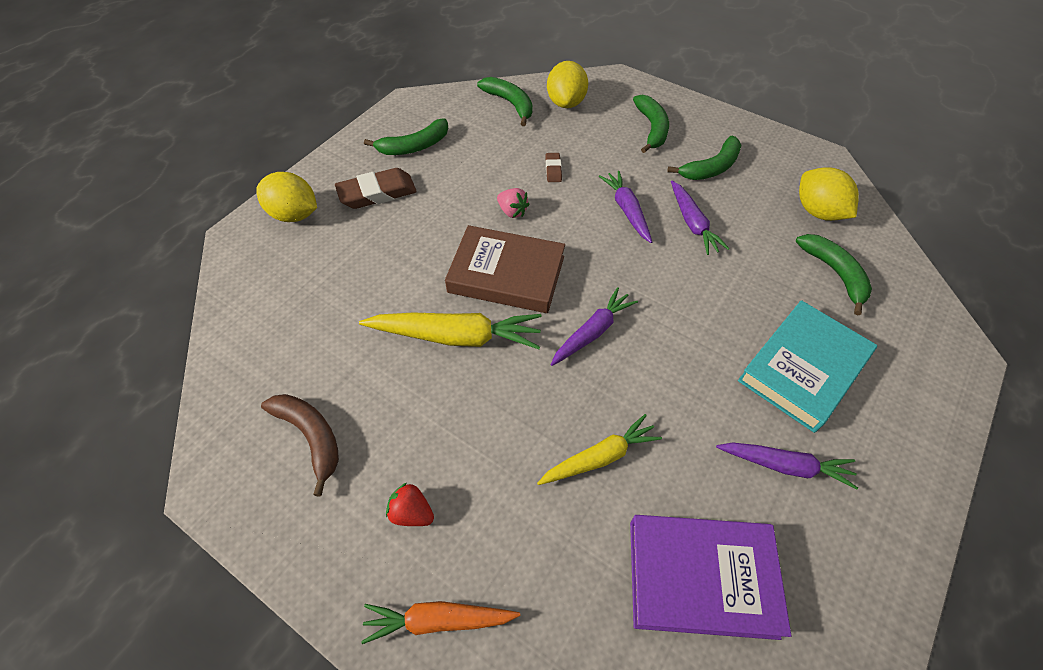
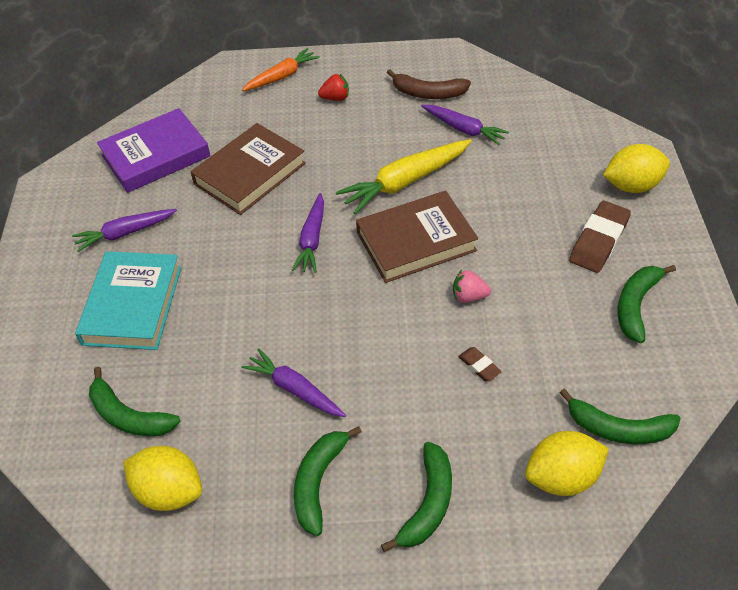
camera: 145 degrees right, 5 degrees down
(566, 103) = (562, 477): yellow lemon -> yellow lemon turned 75 degrees counterclockwise
(600, 457) = (250, 174): yellow carrot -> brown book
(627, 210) = (368, 364): purple carrot -> purple carrot (463, 129)
(651, 128) = (428, 503): green banana -> green banana turned 120 degrees counterclockwise

